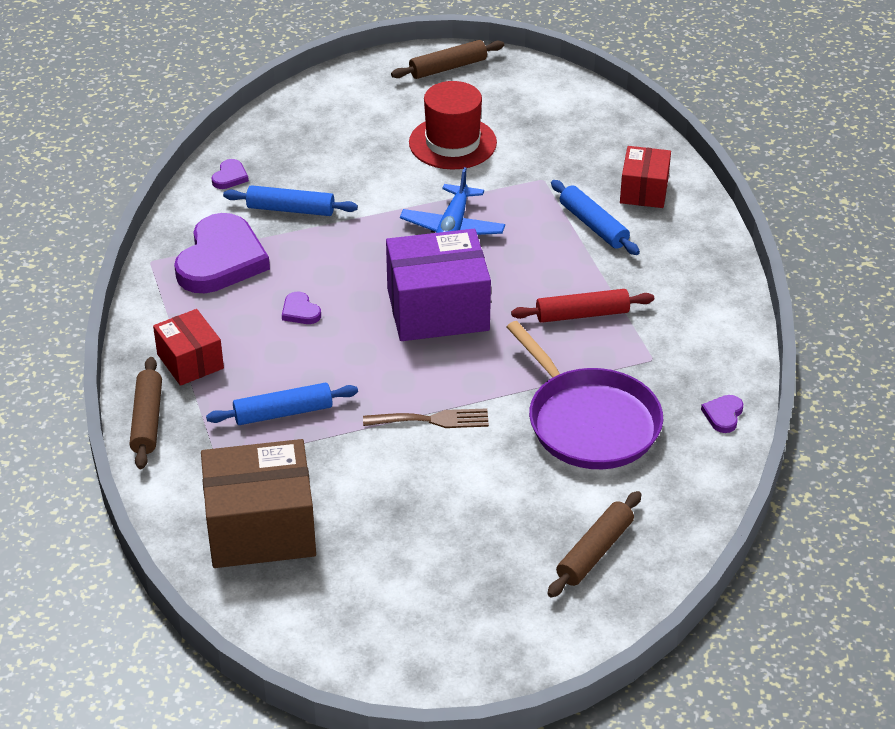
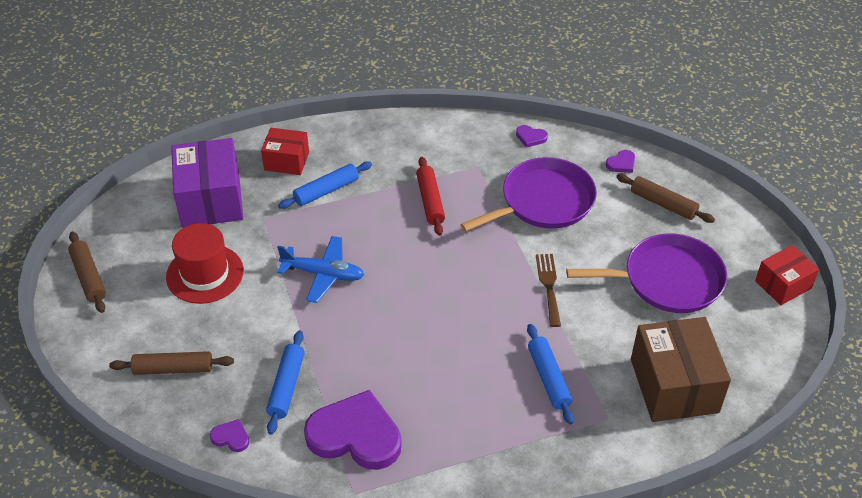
camera: 90 degrees left, 5 degrees up
(147, 420) = (566, 473): brown rolling pin -> brown rolling pin (173, 369)
(190, 361) = (491, 448): red box -> red box (783, 284)
(300, 311) = (426, 372): purple heart -> purple heart (621, 163)
(438, 310) = (424, 283): purple box -> purple box (211, 200)
(443, 541) = (667, 280): none -> purple pan

